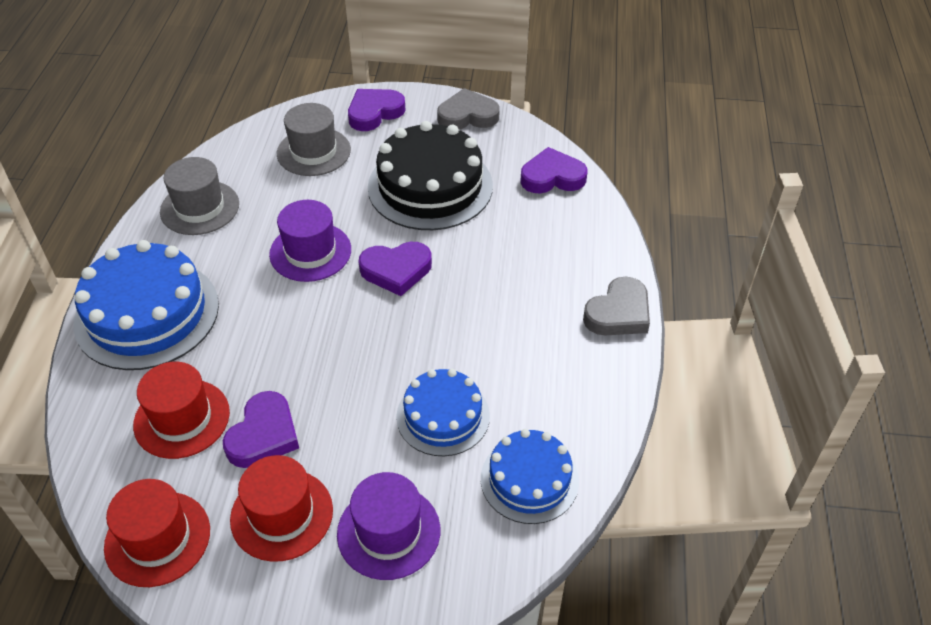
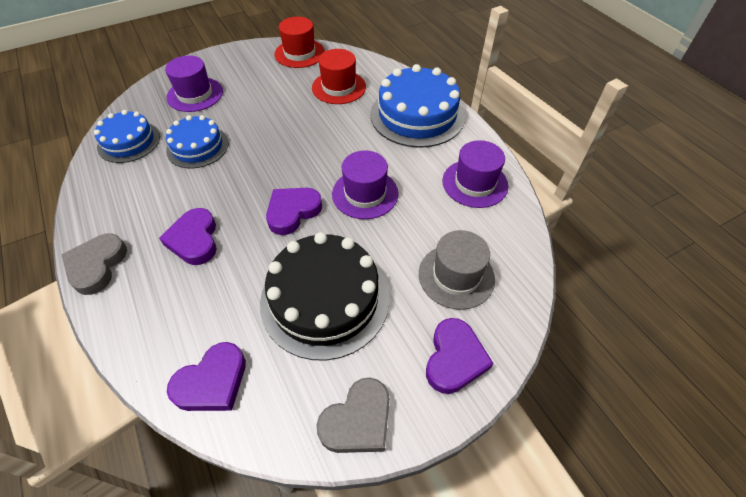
camera: 145 degrees right, 5 degrees up
(200, 208) = (475, 183): grey hat -> purple hat
(263, 435) = (291, 99): purple heart -> purple heart (194, 240)
(282, 514) = (252, 79): red hat -> none

